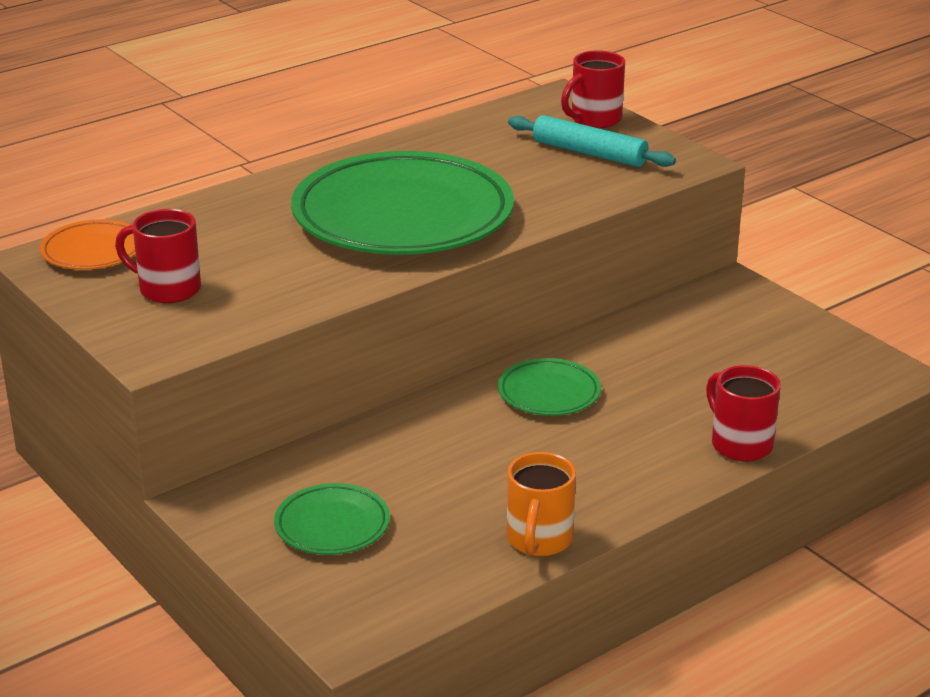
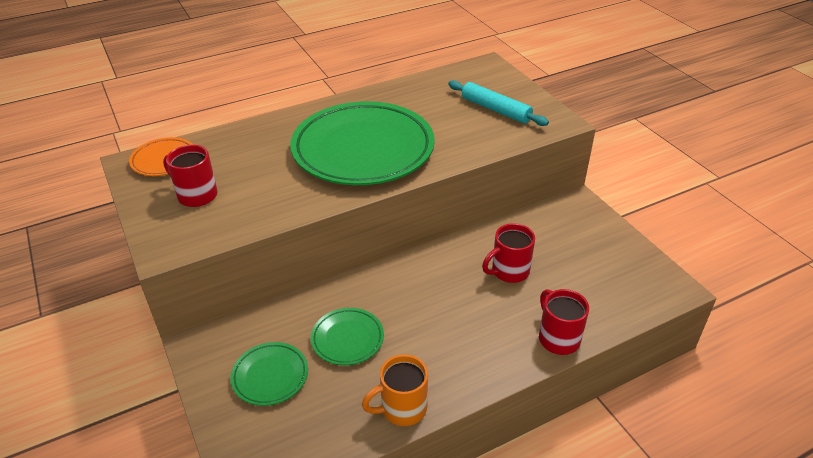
camera: 10 degrees right, 10 degrees up
(539, 540) = (402, 408): orange mug -> orange mug turned 45 degrees clockwise
(549, 393) = (440, 279): green plate -> green plate (347, 339)
(594, 120) = (505, 84): red mug -> red mug (509, 271)

